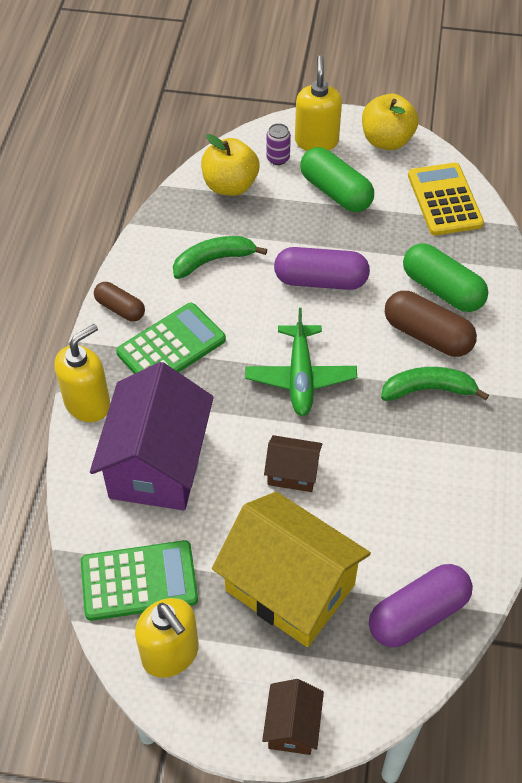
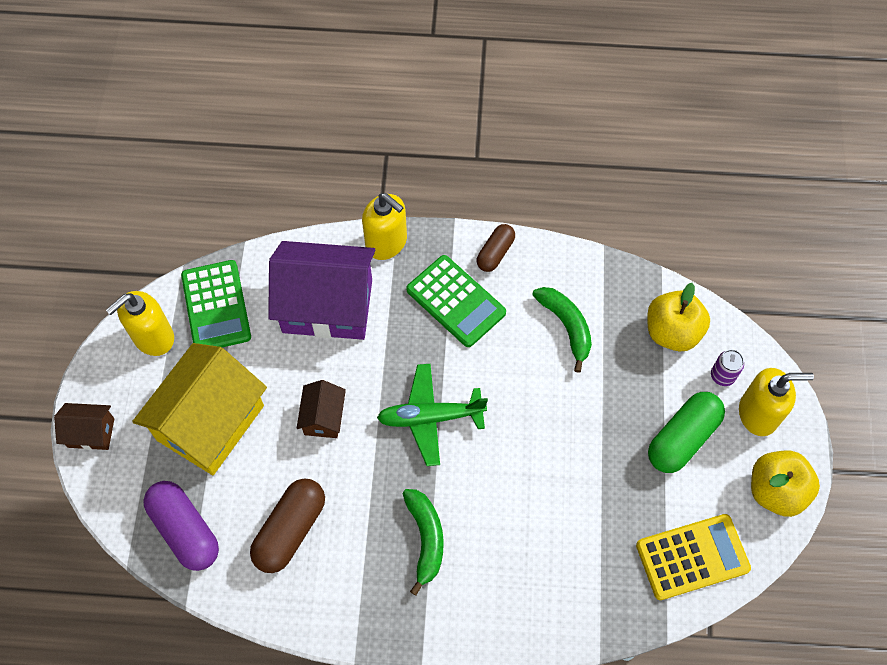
camera: 85 degrees right, 10 degrees up
(320, 280) = (554, 429): purple capsule -> none
(427, 335) = (494, 538): brown capsule -> brown capsule (290, 530)
(442, 289) = (558, 553): green capsule -> none

